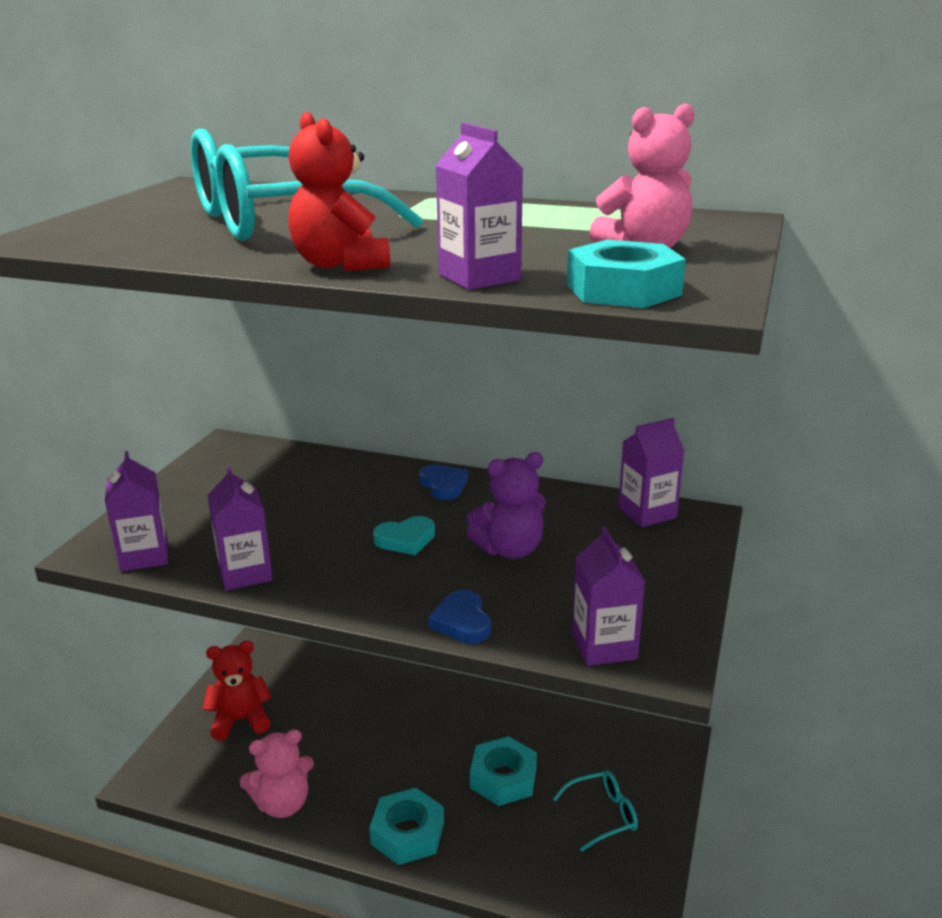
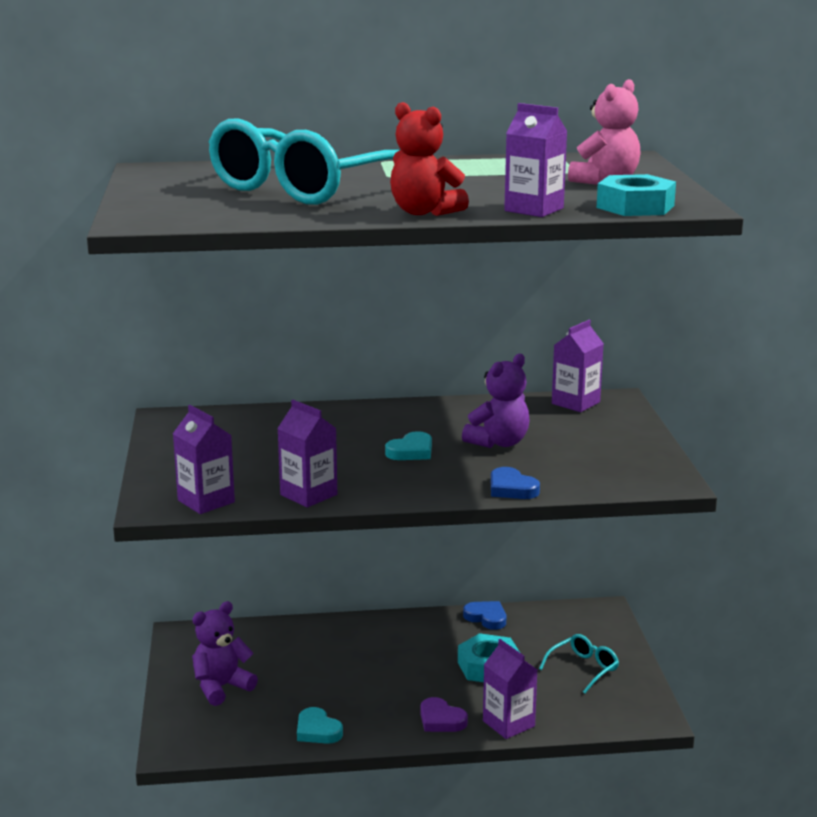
camera: 25 degrees left, 5 degrees down
(240, 720) = (221, 687): red teddy bear -> purple teddy bear
(282, 804) = (317, 730): pink teddy bear -> turquoise heart
(407, 833) = (441, 720): turquoise nut -> purple heart
(443, 485) = (399, 413): blue heart -> blue heart (486, 618)
(604, 646) = (622, 481): purple carton -> purple carton (508, 724)

